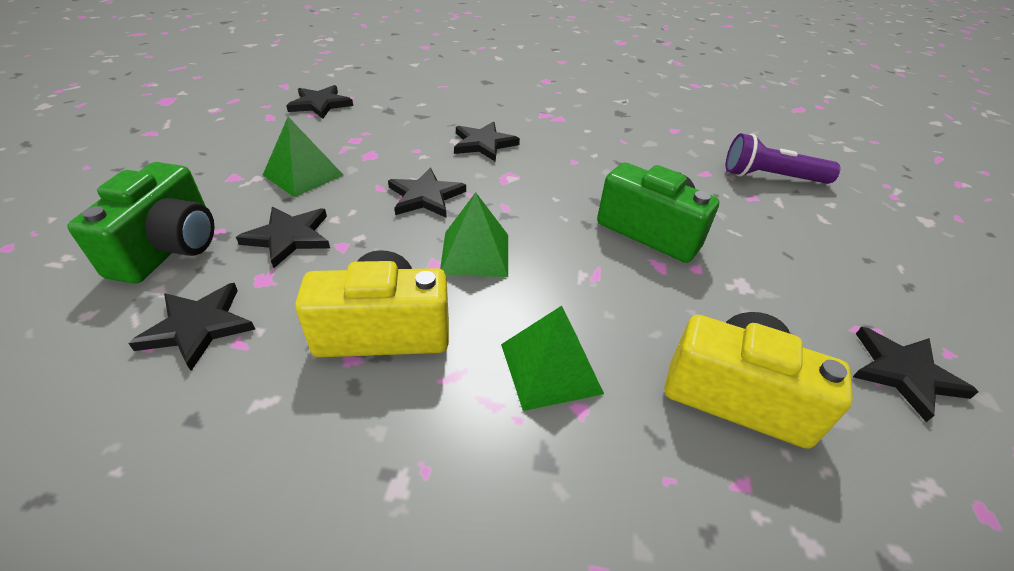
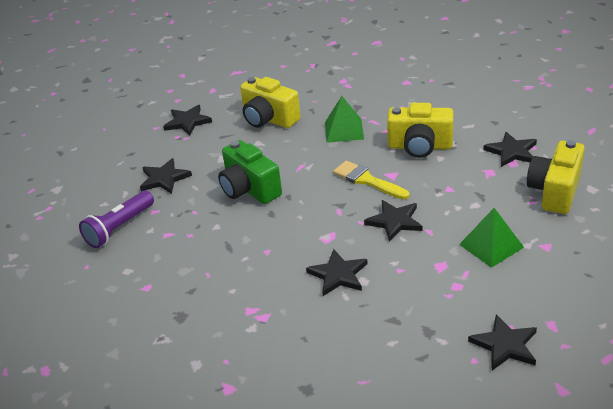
camera: 160 degrees left, 5 degrees down
(169, 248) = (555, 191): green camera -> yellow camera
(289, 237) = (483, 195): black star -> black star (164, 178)
(475, 253) = (367, 180): green pyramid -> yellow brush
(771, 177) = (119, 228): purple flashlight -> purple flashlight turned 105 degrees clockwise

